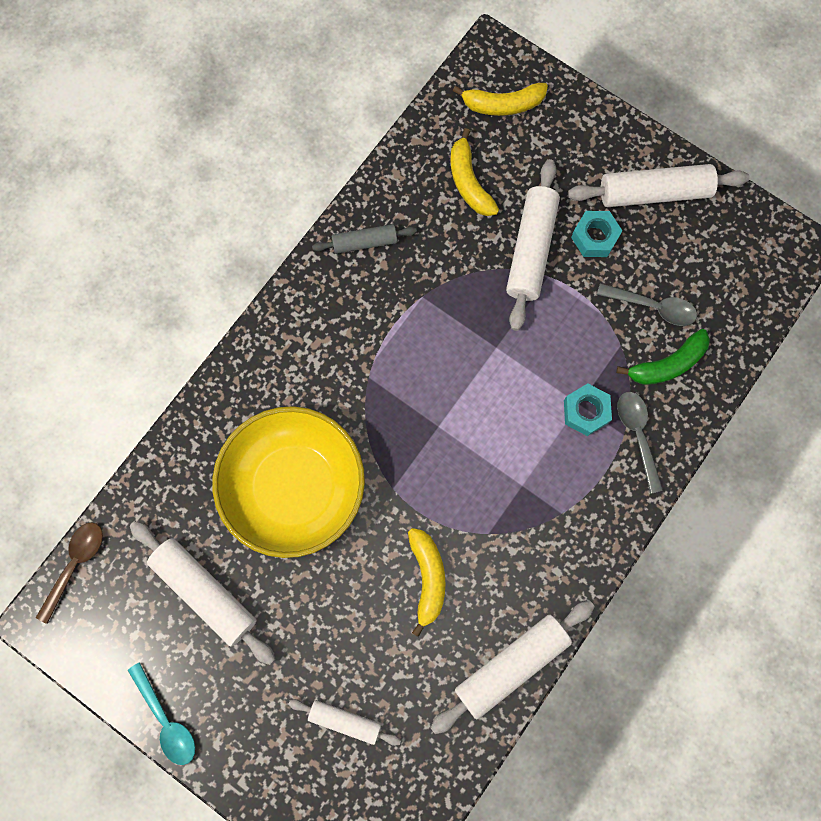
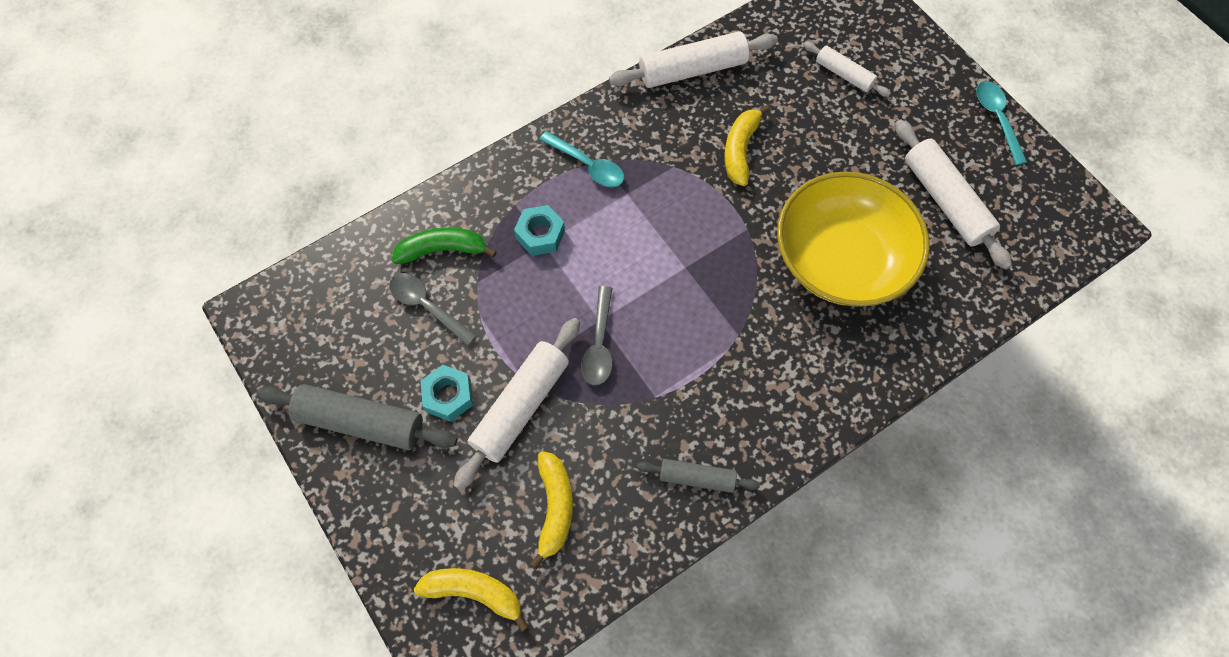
camera: 160 degrees left, 10 degrees down
(75, 565) = (1066, 260): brown spoon -> none
(573, 503) = (587, 165): none -> turquoise spoon
(637, 435) = (503, 200): grey spoon -> grey spoon (599, 344)
(654, 193) = (361, 422): white rolling pin -> grey rolling pin

